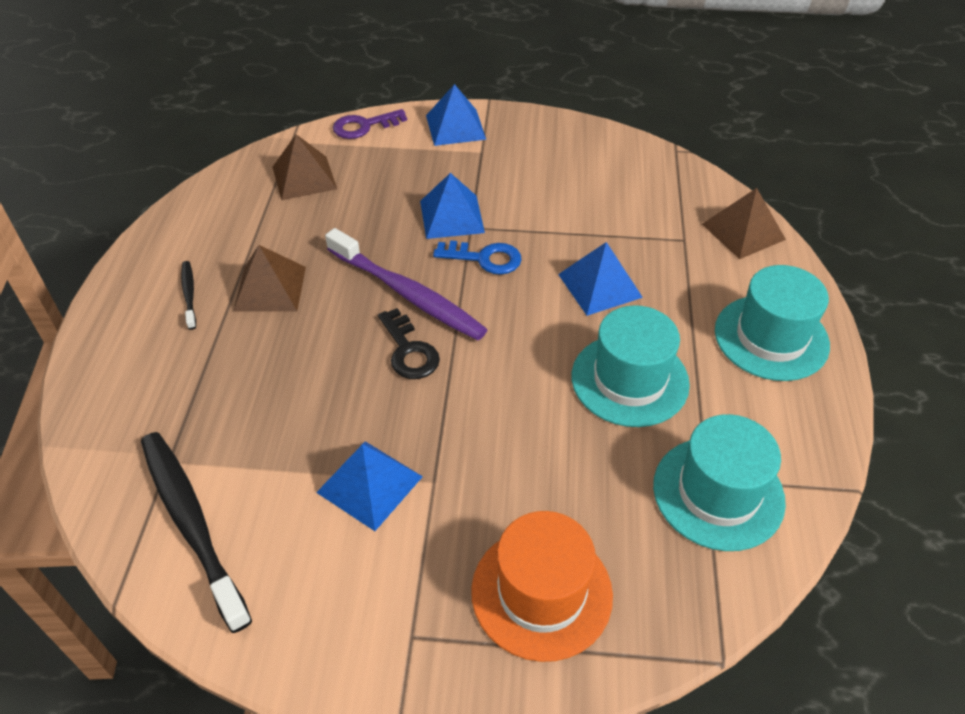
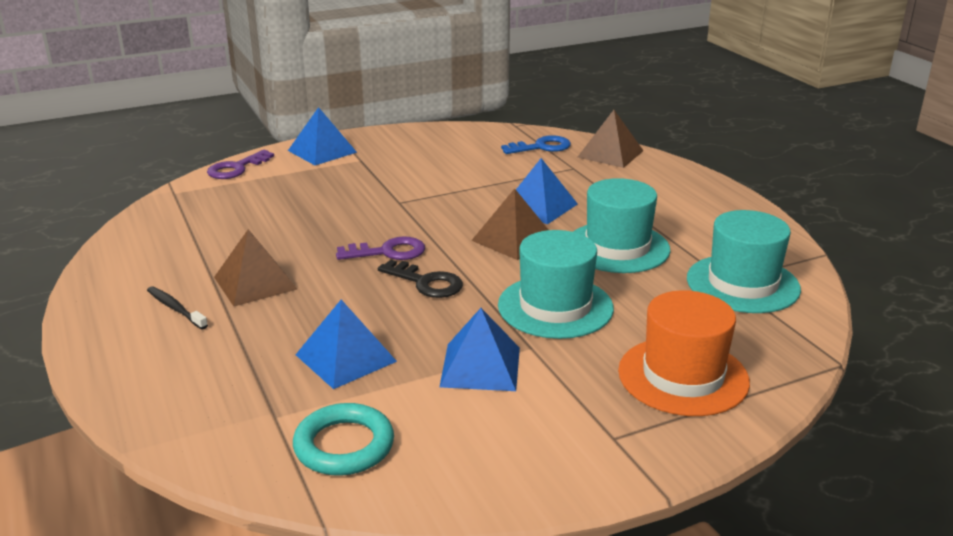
camera: 30 degrees left, 20 degrees down
(192, 523) = (344, 445): black toothbrush -> turquoise ring
(304, 177) = (212, 210): brown pyramid -> brown pyramid (513, 239)
(407, 294) = (388, 252): purple toothbrush -> purple key
(452, 216) = (376, 200): blue pyramid -> blue pyramid (345, 358)
(484, 258) = (431, 216): blue key -> blue key (541, 147)
(771, 337) = (689, 199): turquoise hat -> turquoise hat (555, 307)

